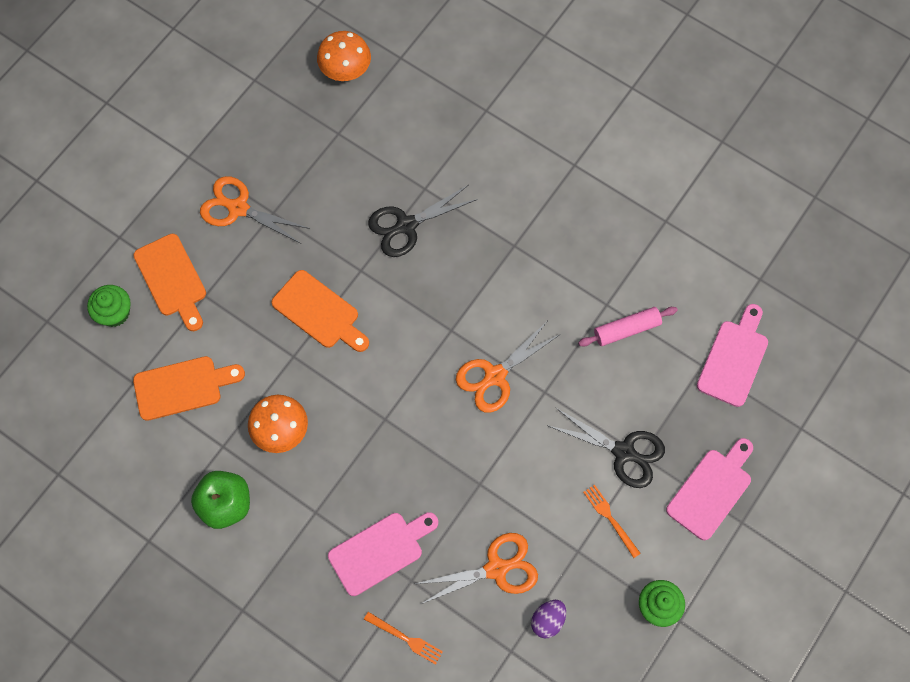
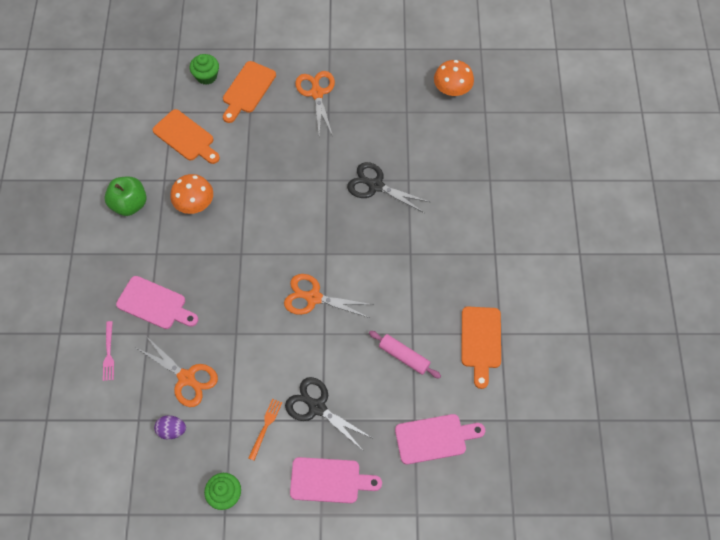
camera: 55 degrees right, 5 degrees down
(319, 312) = (283, 175): orange cutting board -> orange cutting board (481, 341)
(405, 638) = (108, 353): orange fork -> pink fork
(624, 452) = (317, 407): black scissors -> black scissors turned 135 degrees clockwise

